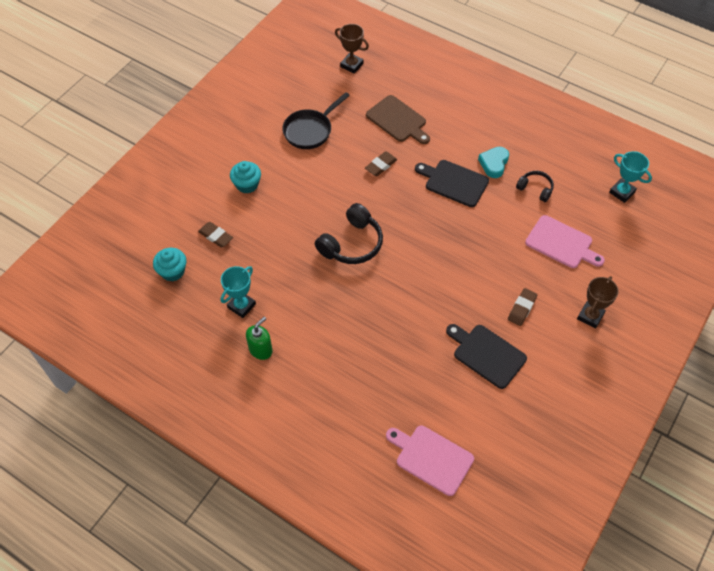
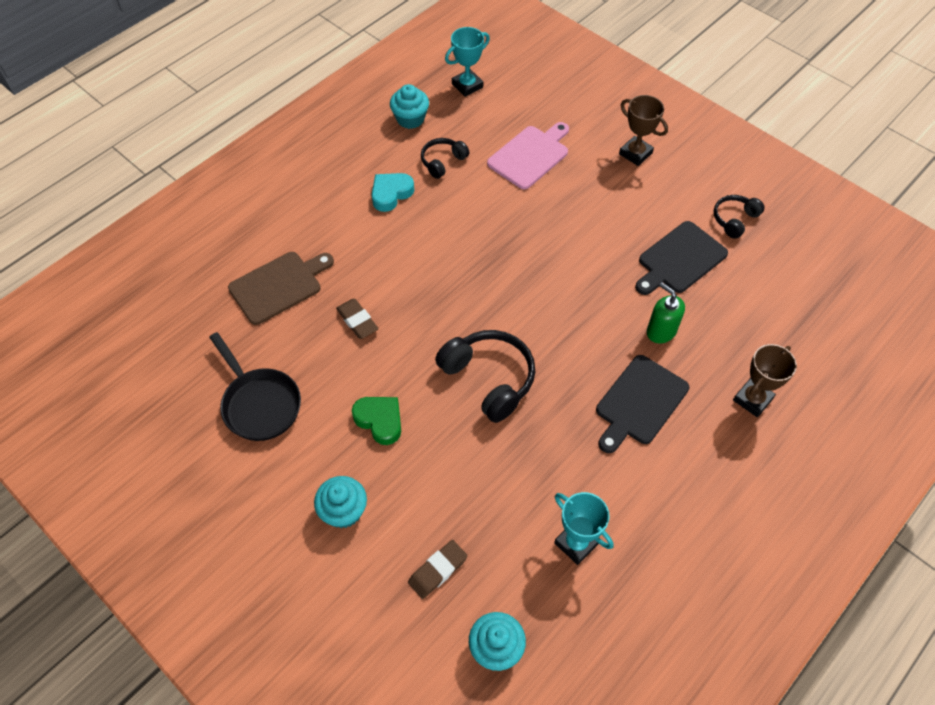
camera: 80 degrees left, 0 degrees up
(261, 350) = (655, 523): green soap dispenser -> green soap dispenser (661, 331)
(309, 191) = (380, 421): none -> green heart
(351, 65) = (143, 327): brown trophy -> brown trophy (752, 399)
(431, 458) = (819, 342): pink cutting board -> none
(454, 182) = (410, 242): black cutting board -> black cutting board (639, 403)
(494, 164) = (391, 194): turquoise heart -> turquoise heart turned 105 degrees clockwise
(521, 308) = (618, 213): brown eraser -> none
(541, 394) = (734, 219): none -> black headphones
(571, 162) = (410, 119): none -> turquoise cupcake

